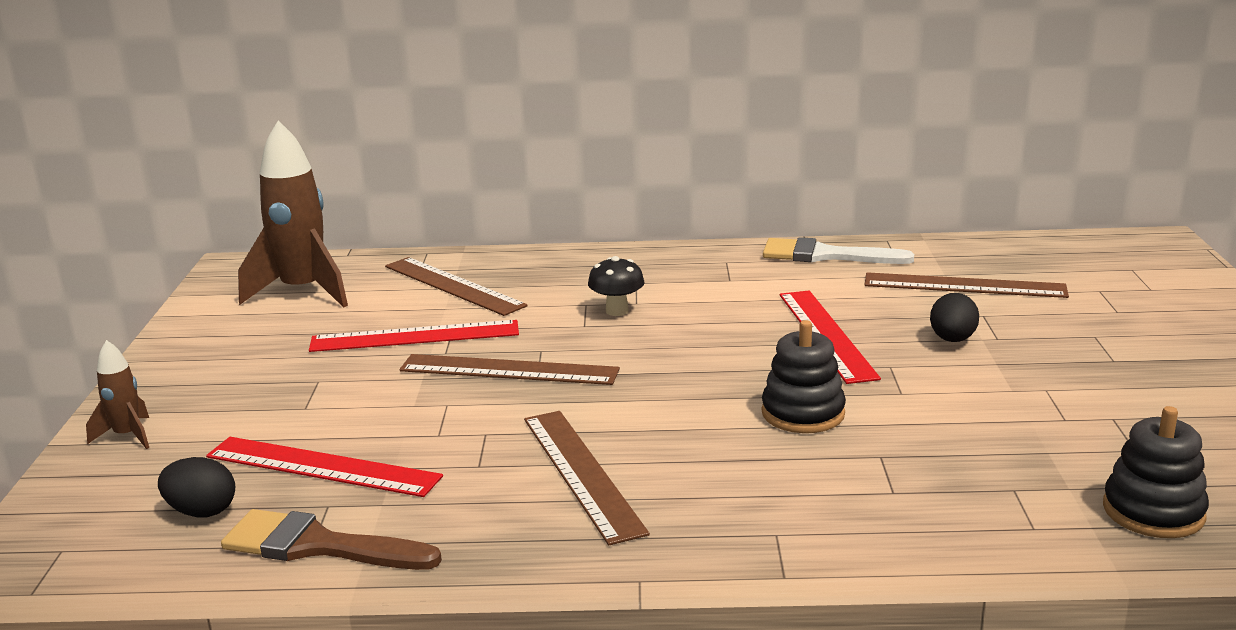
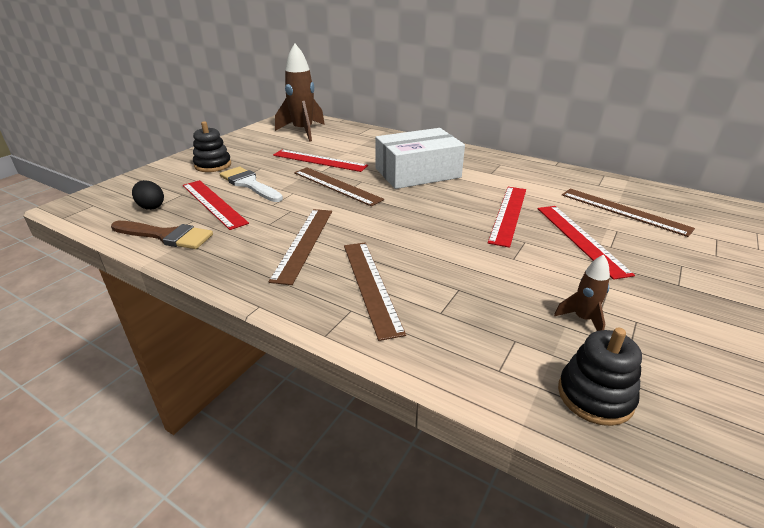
camera: 30 degrees right, 10 degrees up
(127, 436) = (171, 169): brown rocket -> brown rocket (582, 319)
(318, 545) = (166, 236): brown brush -> brown brush turned 150 degrees clockwise
(453, 286) = (362, 143): brown ruler -> brown ruler (370, 285)
(617, 311) = (417, 173): black mushroom -> white box
(803, 413) = (444, 251): black stacking toy -> black stacking toy (213, 165)
(825, 255) = (558, 174): white brush -> white brush (249, 184)
(952, 340) = (580, 239): black egg -> red ruler

